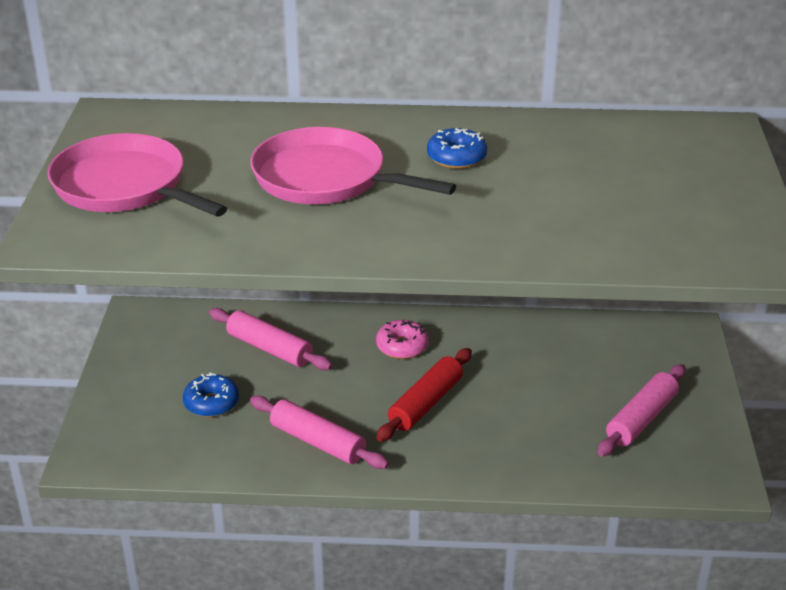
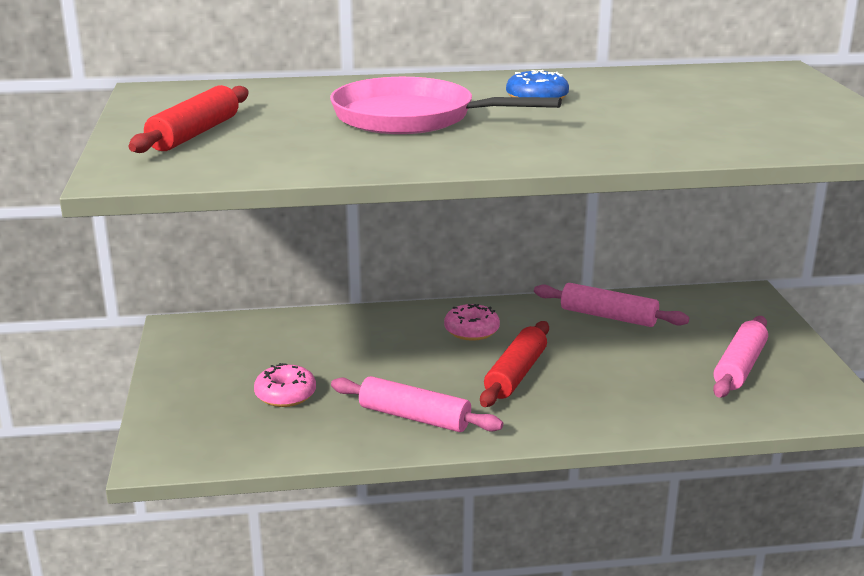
camera: 10 degrees left, 10 degrees down
(124, 186) = (195, 134): pink pan -> red rolling pin
(211, 403) = (285, 395): blue donut -> pink donut
(270, 348) = (333, 344): pink rolling pin -> pink rolling pin (608, 316)

